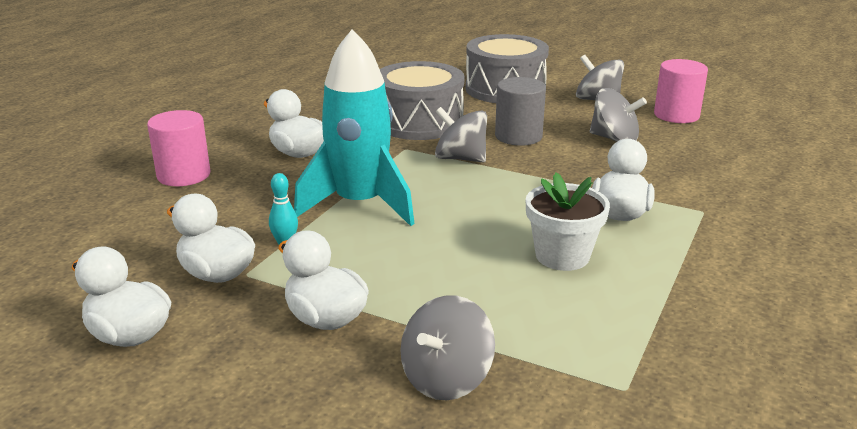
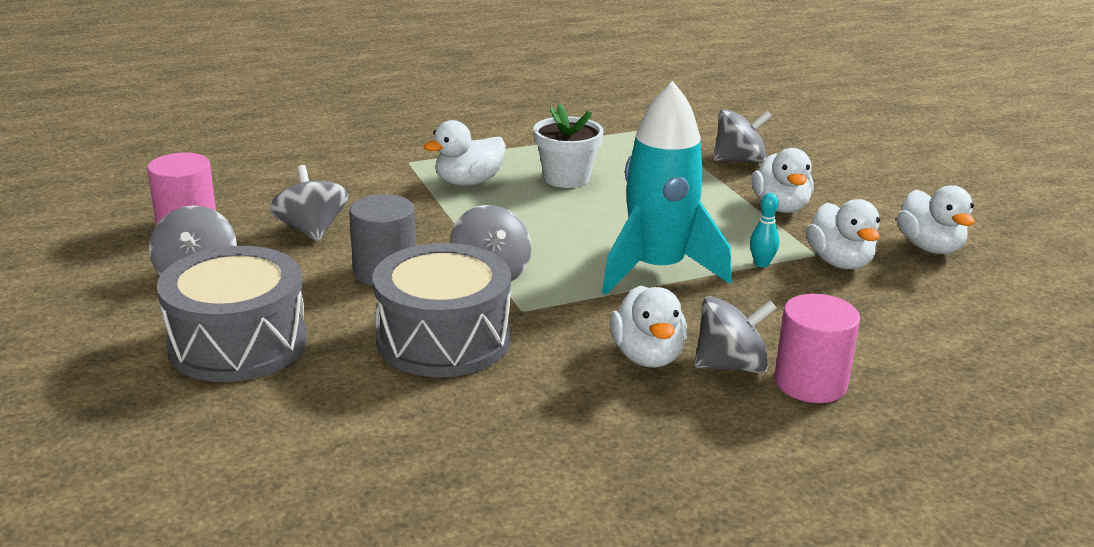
camera: 140 degrees left, 0 degrees up
(242, 166) = (731, 366): none -> grey spinning top

